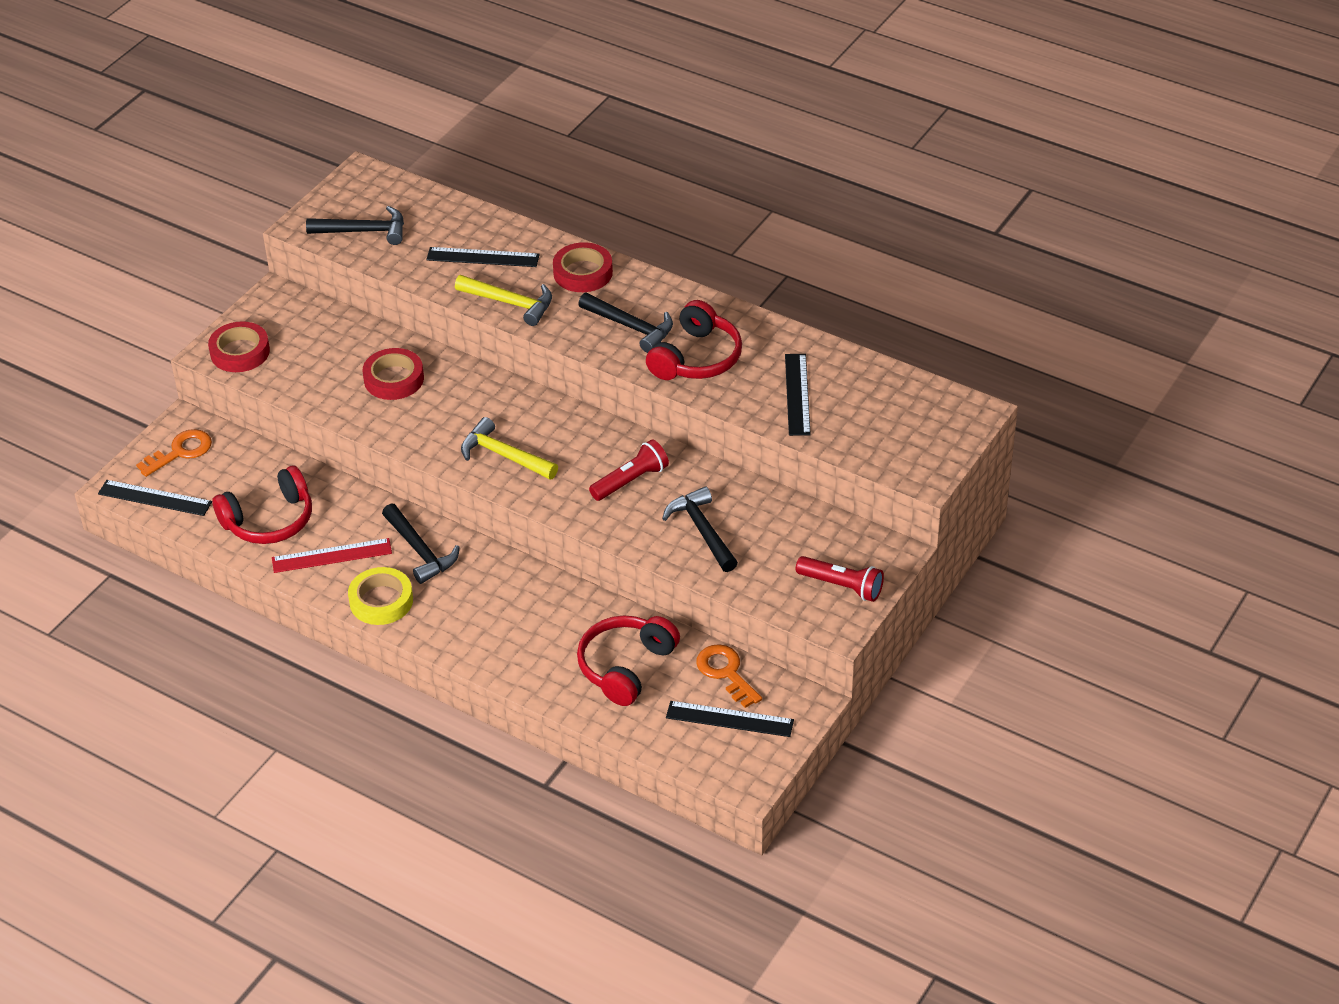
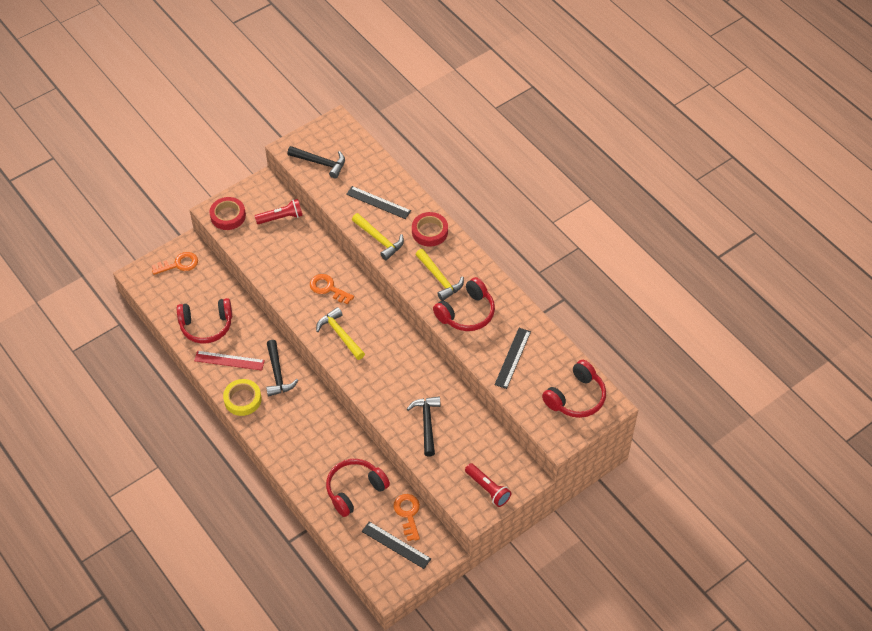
camera: 20 degrees right, 10 degrees up
(155, 498) = (152, 290): black ruler -> none
(394, 379) = (303, 262): red tape -> none
(452, 402) = (328, 288): none -> orange key
(630, 327) = (439, 278): black hammer -> yellow hammer
(631, 481) = (402, 376): red flashlight -> red flashlight (281, 217)
(919, 416) = (576, 397): none -> red headphones

